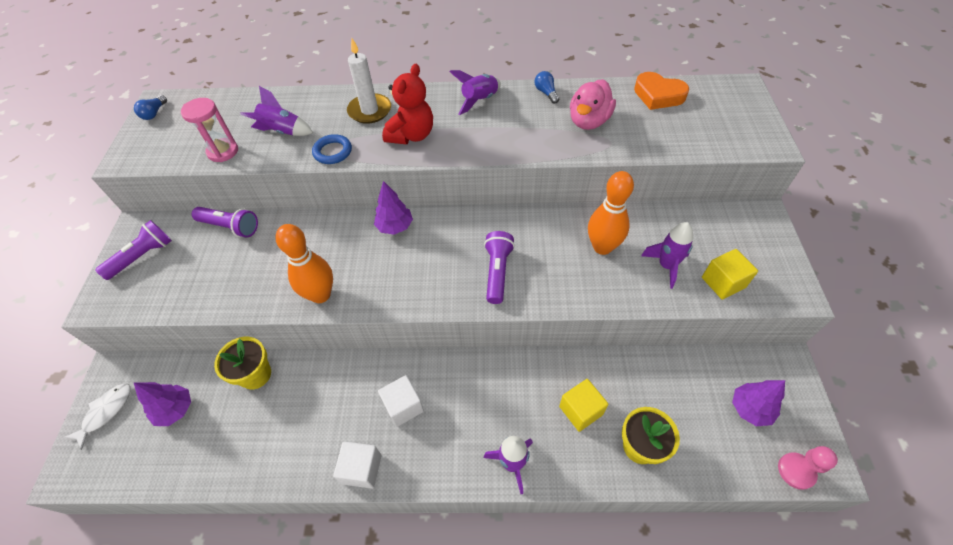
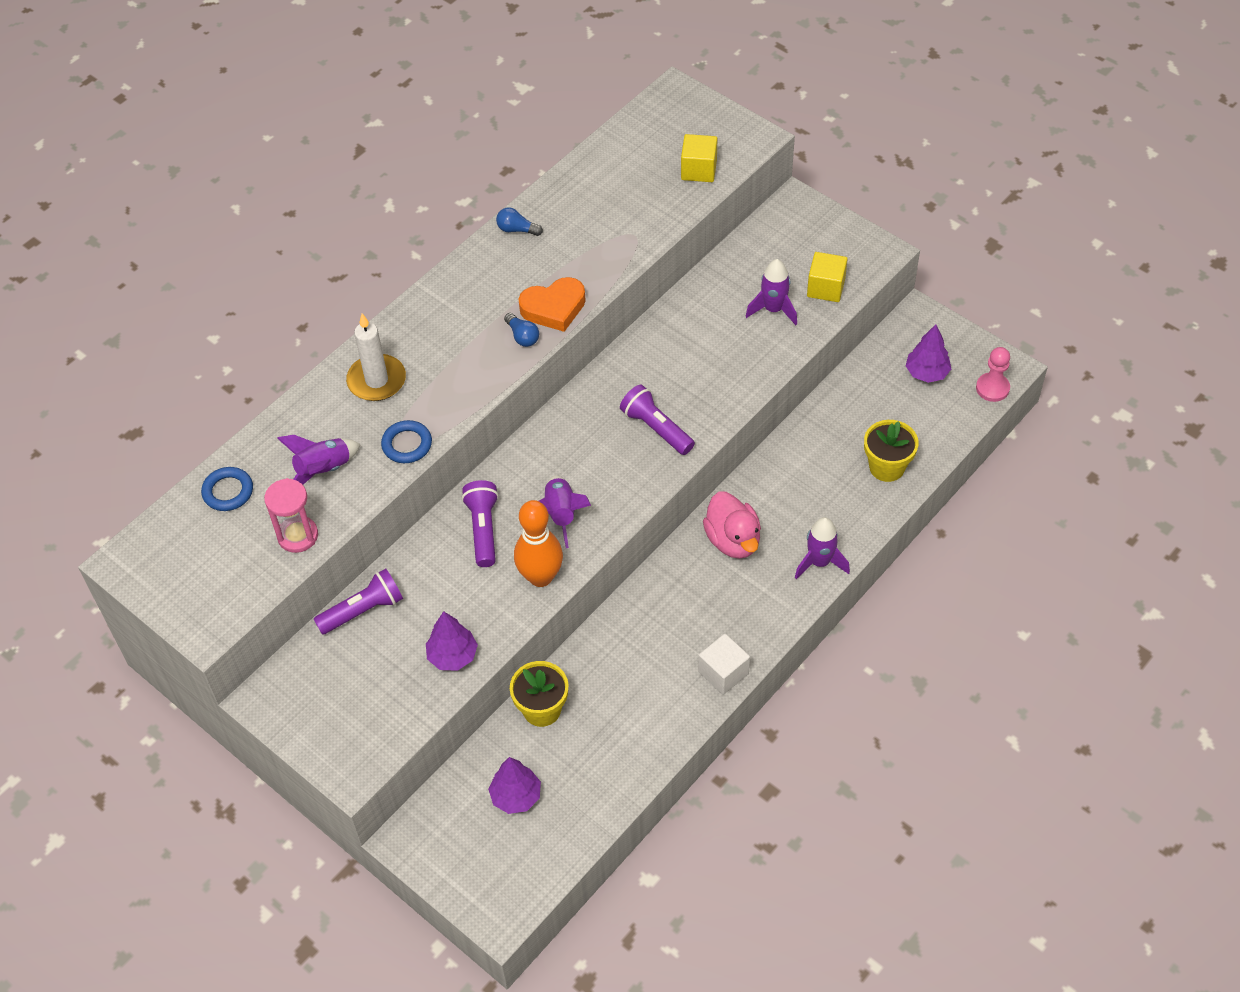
camera: 50 degrees left, 0 degrees up
(106, 412) = (457, 860): white fish -> none
(143, 256) = (322, 708): purple flashlight -> purple flashlight (483, 529)
(154, 113) = (147, 572): blue light bulb -> blue light bulb (522, 336)
(236, 107) = (228, 491): none -> blue ring
(395, 227) = (518, 471): purple tree -> purple tree (453, 656)
(403, 406) = (694, 607): white cube -> none
(411, 135) = (455, 369): red teddy bear -> none
(479, 101) = (467, 286): purple rocket -> purple rocket (561, 514)
(580, 410) = (822, 483): yellow cube -> yellow cube (699, 170)
(588, 121) = (591, 229): pink duck -> pink duck (733, 540)
(602, 247) = (709, 336): orange bowling pin -> none
(658, 95) = (617, 156): orange heart -> orange heart (554, 308)

